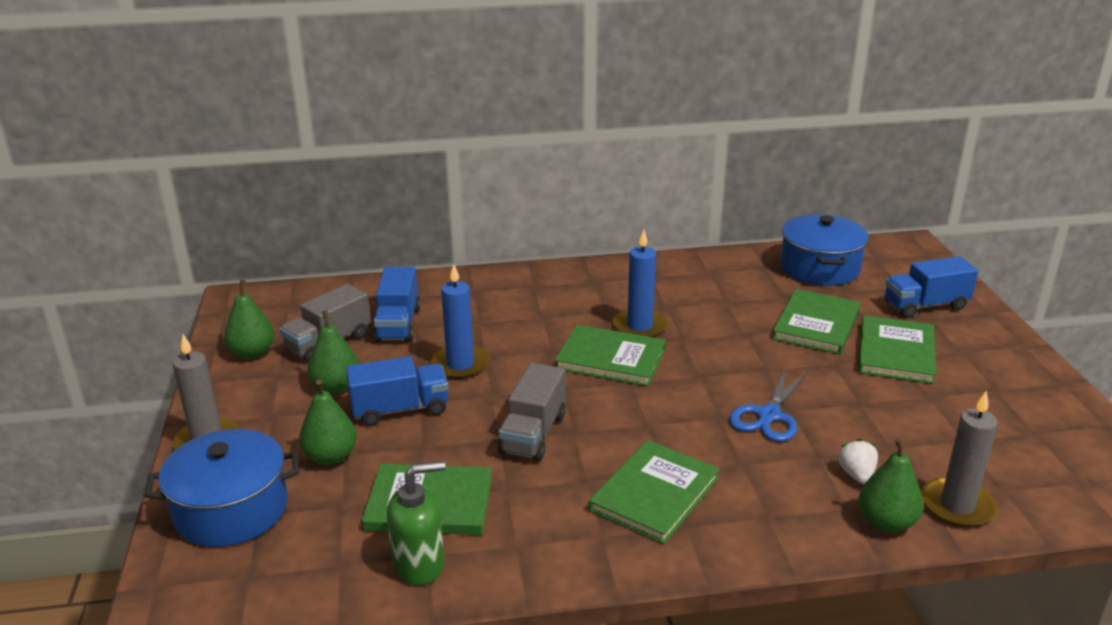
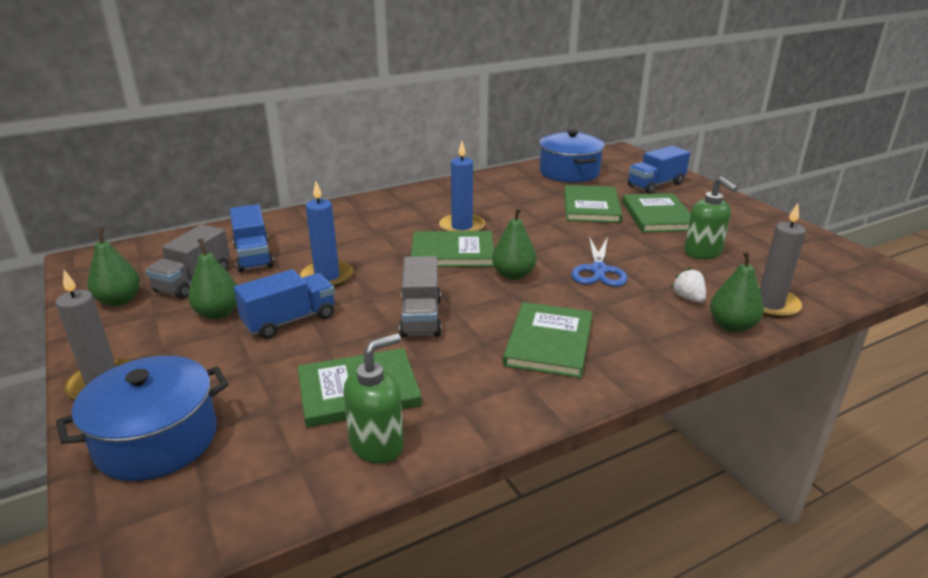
camera: 20 degrees left, 0 degrees up
(330, 457) = (241, 371): green pear -> green pear (513, 275)
(920, 417) = (703, 252): none -> green soap dispenser

